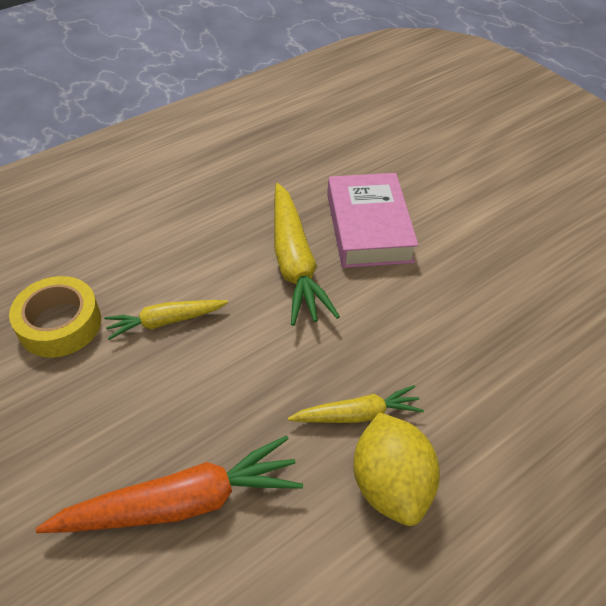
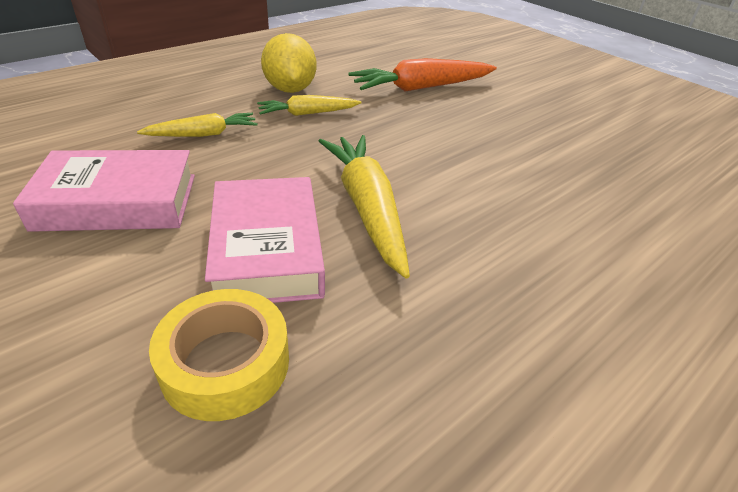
camera: 175 degrees right, 10 degrees down
(60, 324) = (576, 161): yellow tape -> yellow tape (225, 363)
(165, 321) = (483, 162): yellow carrot -> yellow carrot (203, 134)
(496, 270) = (117, 202): none -> pink book

